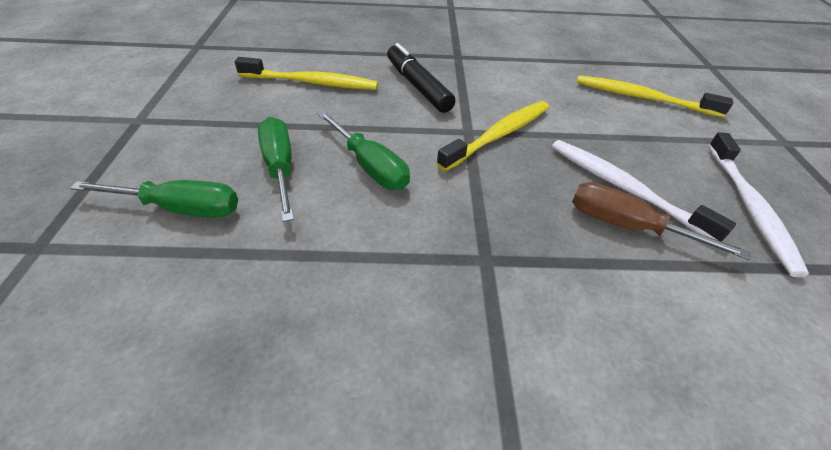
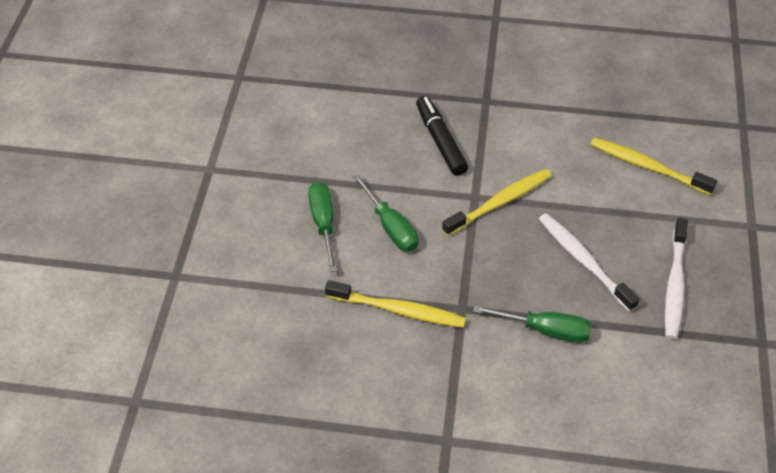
camera: 10 degrees right, 5 degrees up
(180, 208) = (258, 254): green screwdriver -> green screwdriver (544, 330)
(311, 82) = (346, 132): yellow toothbrush -> yellow toothbrush (398, 310)
(628, 226) = (571, 293): brown screwdriver -> none

